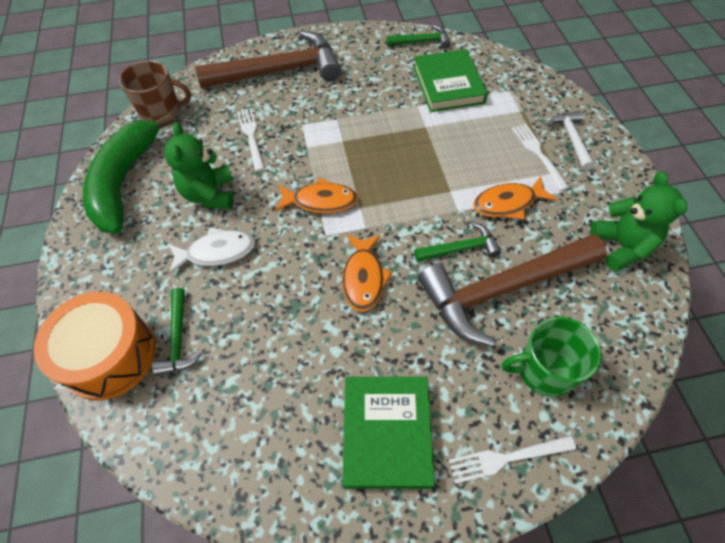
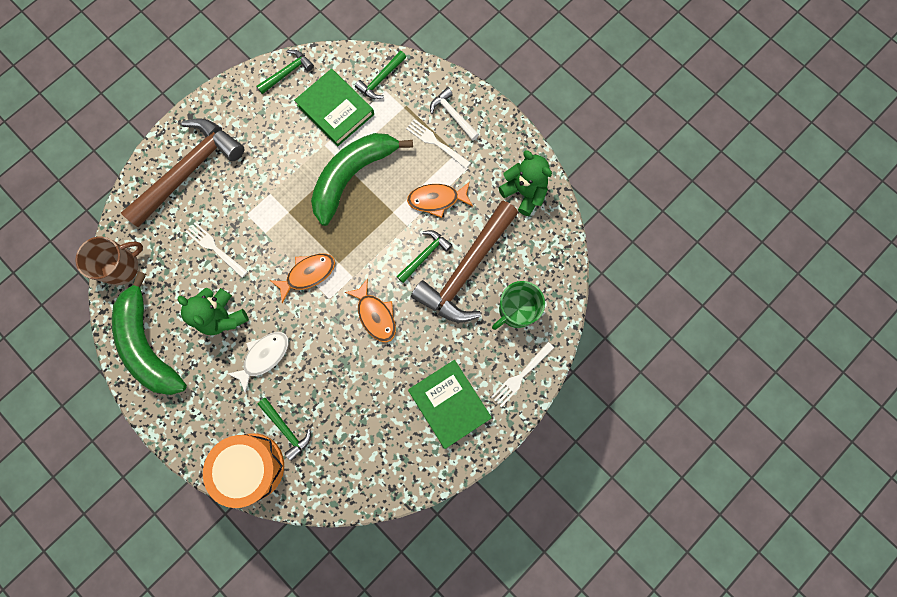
camera: 35 degrees left, 20 degrees up
(428, 142) = (353, 176): none -> green banana
(508, 203) = (437, 199): orange fish -> orange fish turned 45 degrees clockwise
(510, 81) = (381, 80): none -> green hammer

